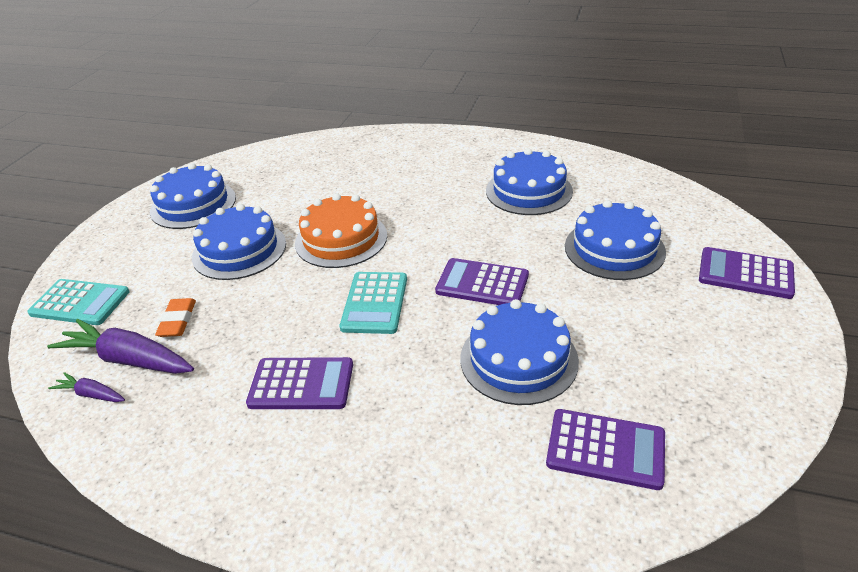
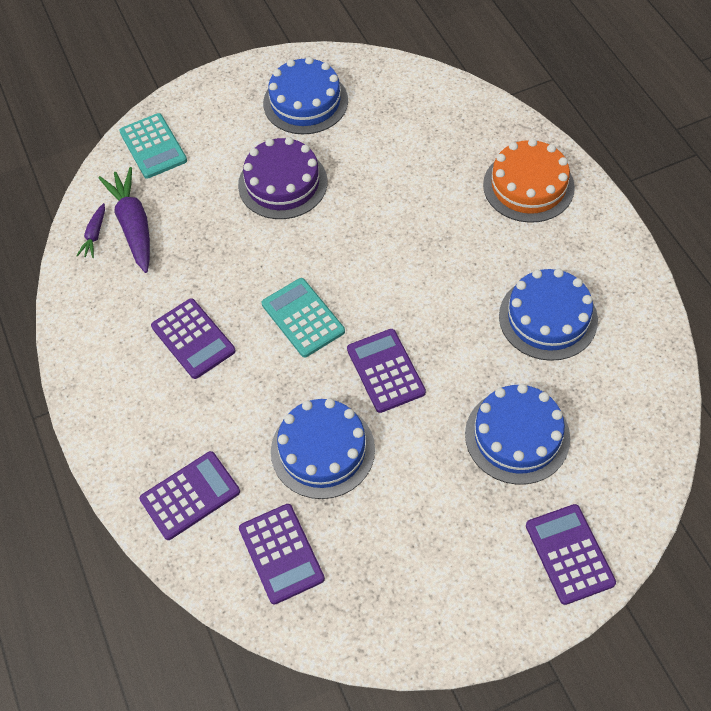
camera: 50 degrees right, 20 degrees up
(92, 394) = (94, 235): purple carrot -> purple carrot turned 150 degrees counterclockwise
(177, 321) = (185, 217): orange eraser -> none
(239, 250) = (282, 183): blue cake -> purple cake
(341, 239) = (354, 236): orange cake -> orange cake (528, 186)
(375, 303) = (303, 318): turquoise calculator -> turquoise calculator turned 90 degrees clockwise
(470, 488) = (190, 495): none -> purple calculator

